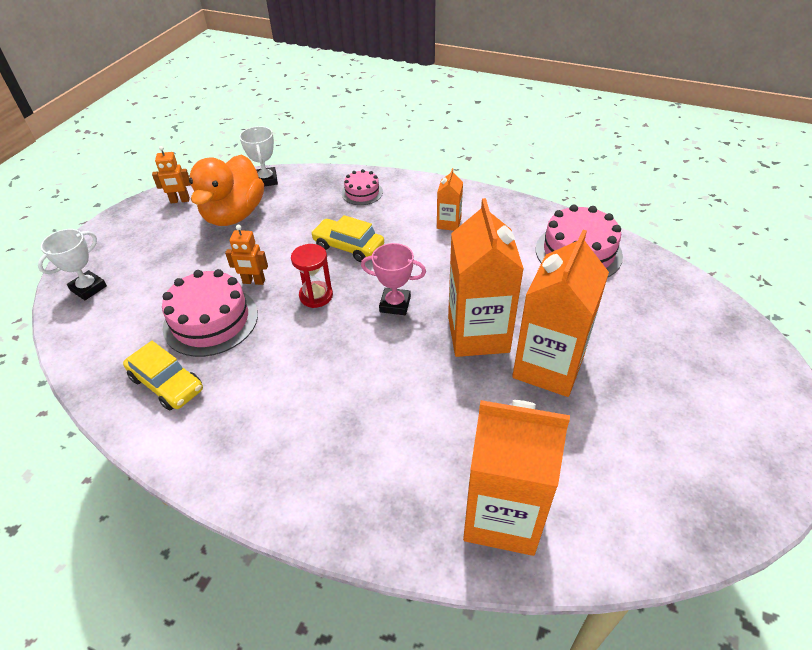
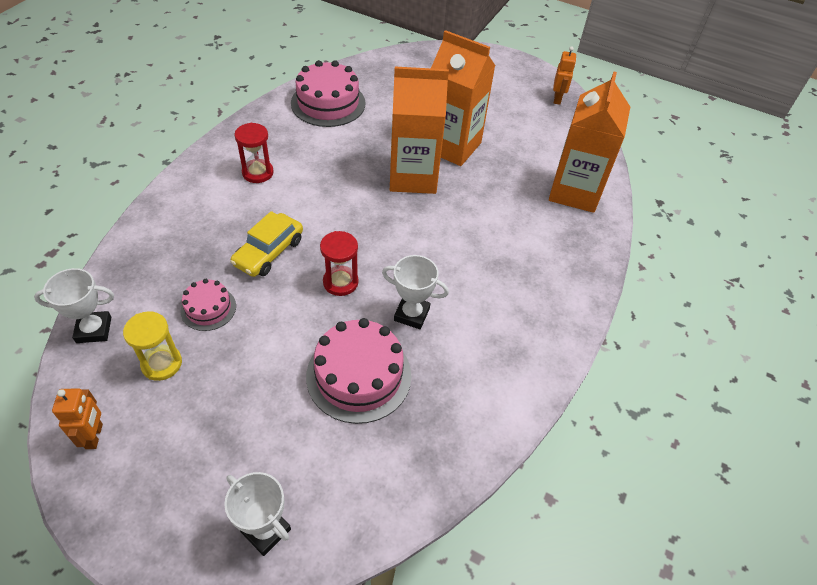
camera: 90 degrees left, 5 degrees up
(167, 383) = (445, 408): yellow car -> none
(234, 215) = (162, 364): orange duck -> yellow hourglass
(254, 282) = (303, 337): orange robot -> orange robot (557, 99)
(277, 350) = (411, 314): none -> white trophy
(362, 192) = (171, 234): pink cake -> pink cake (208, 308)
(395, 304) = (366, 224): pink trophy -> none
(449, 223) = (258, 173): orange carton -> red hourglass

